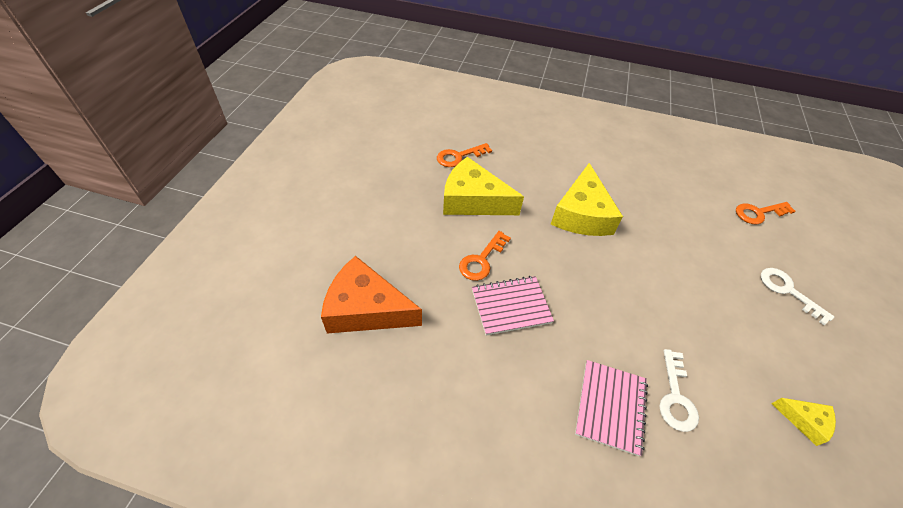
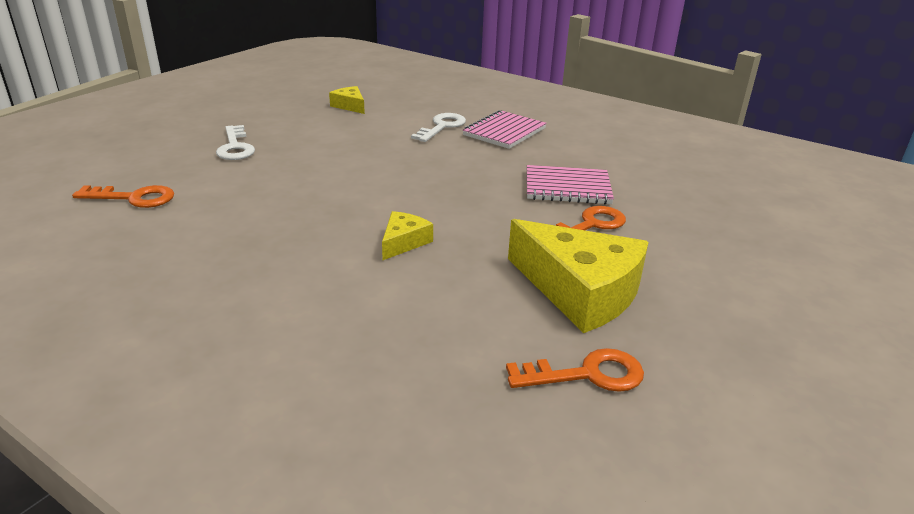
camera: 160 degrees left, 20 degrees down
(366, 309) = (749, 213): orange cheese -> none
(582, 214) = (403, 242): yellow cheese -> yellow cheese, size x0.48

